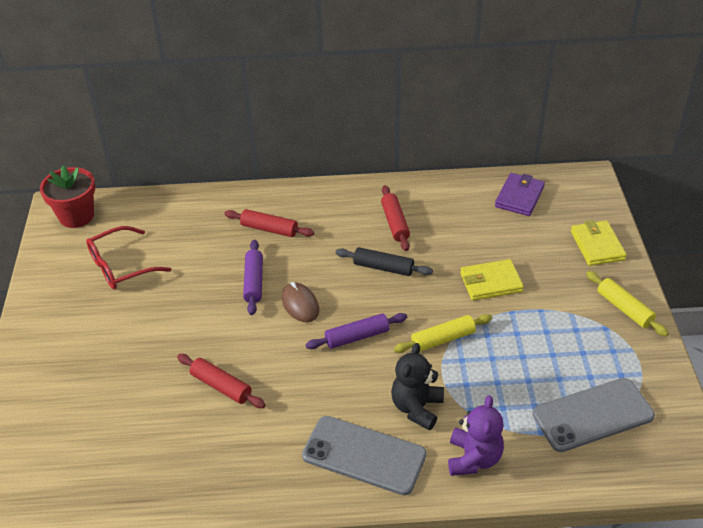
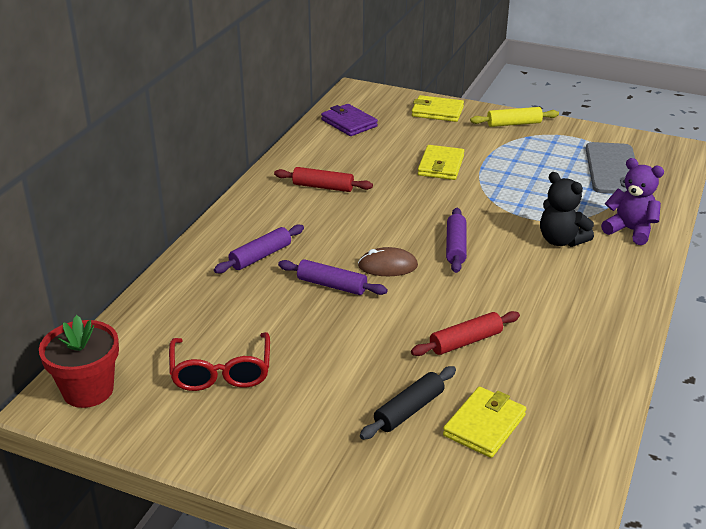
camera: 65 degrees left, 10 degrees down
(121, 429) = (484, 425): none -> yellow wallet
(269, 229) = (260, 256): red rolling pin -> purple rolling pin
(364, 455) = (600, 281): grey phone -> none
(383, 267) = (377, 209): black rolling pin -> black rolling pin (409, 410)
(443, 339) = (490, 206): yellow rolling pin -> none

